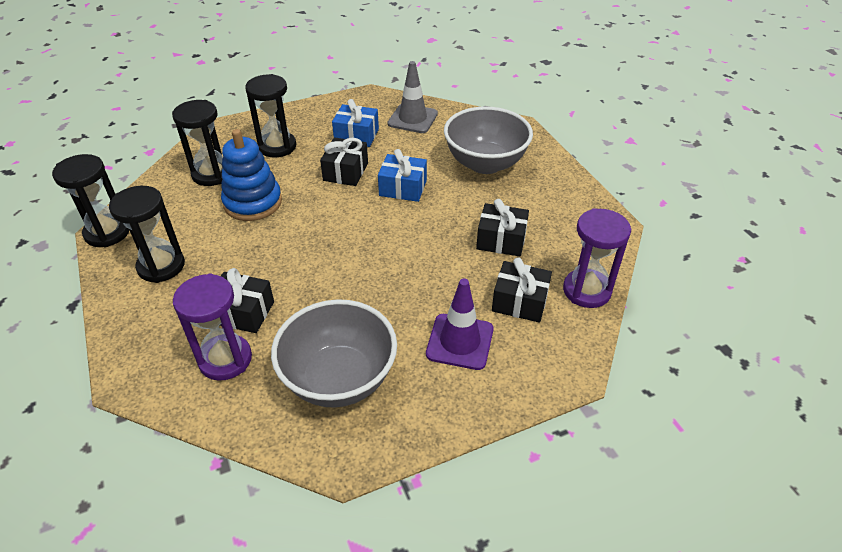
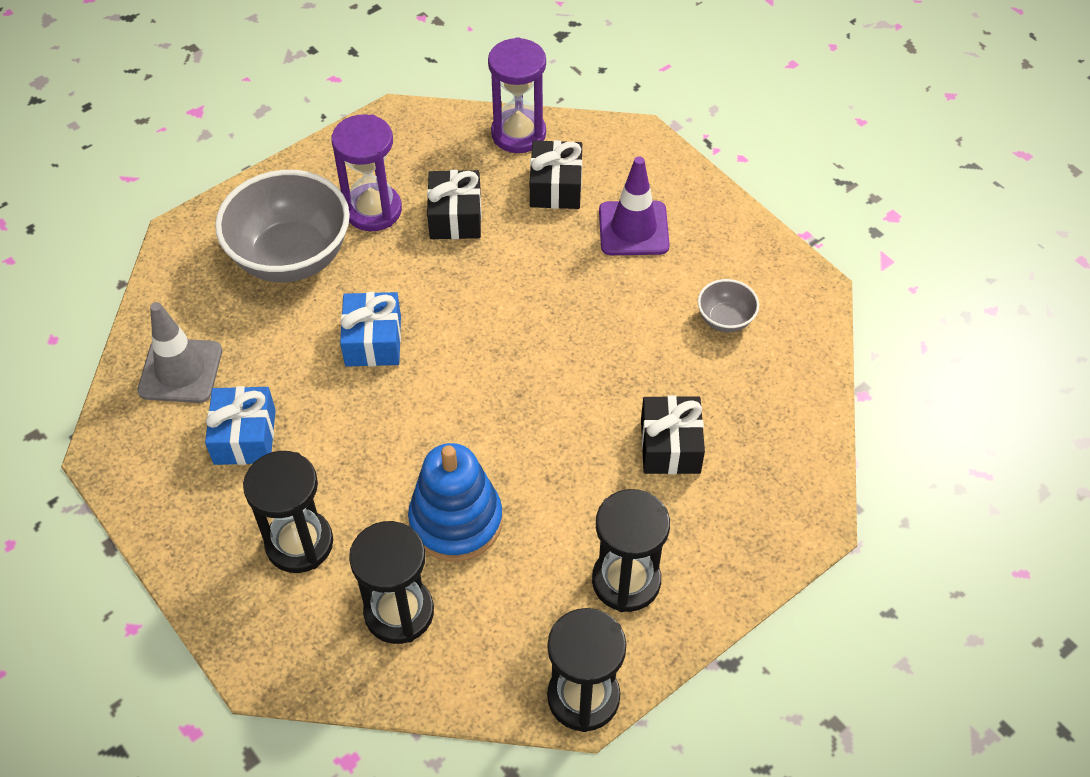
camera: 105 degrees left, 10 degrees up
(225, 359) = (744, 435): purple hourglass -> purple hourglass (373, 210)
(339, 379) = (725, 319): grey bowl -> grey bowl, size x0.45
(346, 172) = (349, 422): black gift -> none

